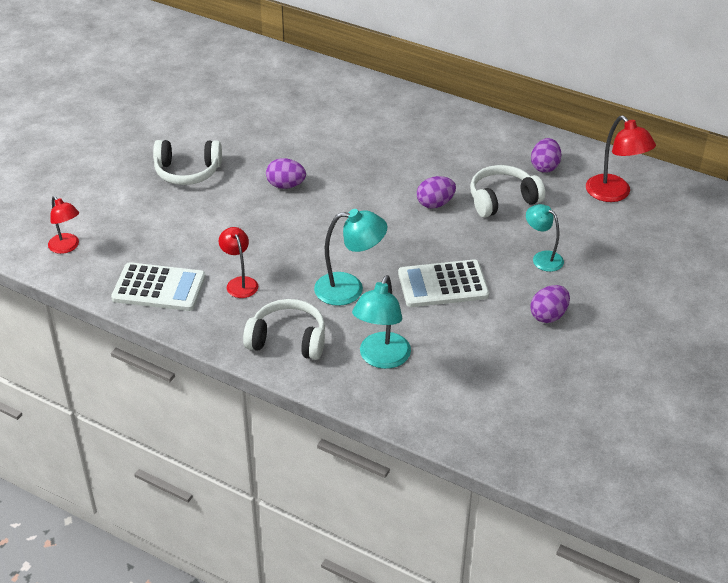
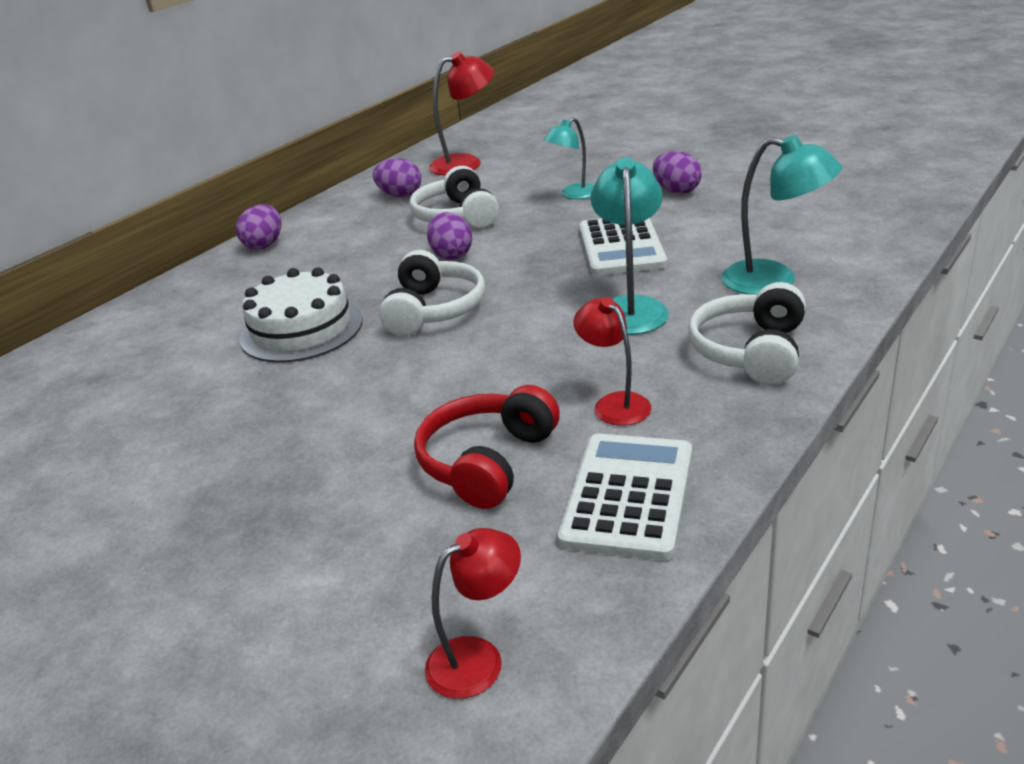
camera: 80 degrees left, 10 degrees down
(187, 172) = (268, 487): white headphones -> white headphones (434, 310)
(195, 239) = (487, 462): none -> red headphones
(240, 283) = (614, 403): red lamp -> red lamp turned 75 degrees clockwise
(286, 185) = (361, 373): purple egg -> purple egg (264, 245)
(338, 155) = (301, 329): none -> white cake

